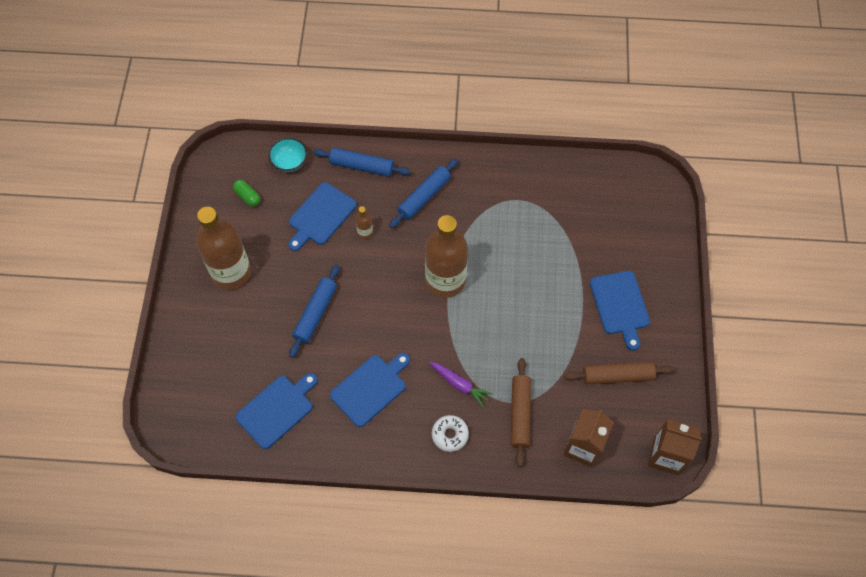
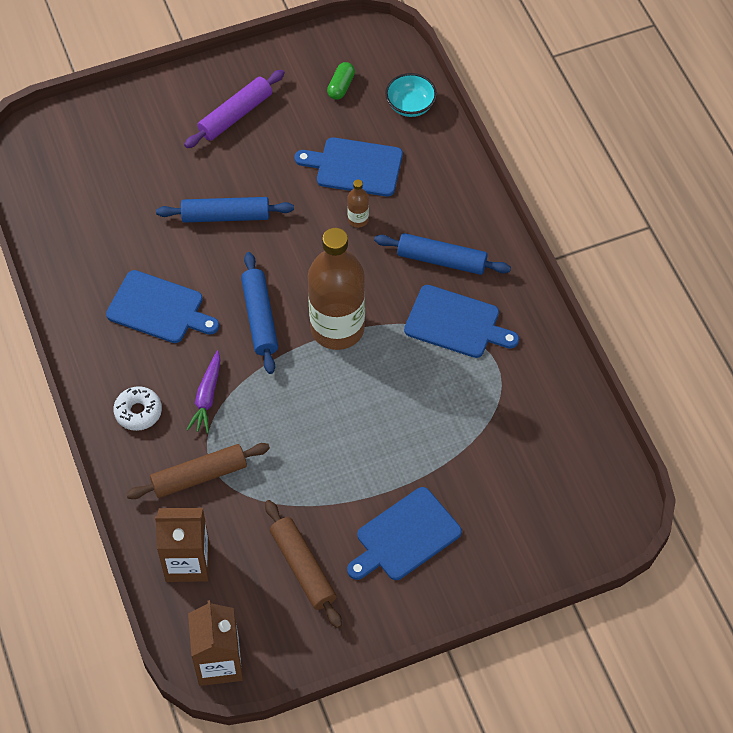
camera: 65 degrees right, 5 degrees down
(231, 272) = (235, 115): brown bottle -> purple rolling pin
(277, 409) = (91, 230): blue cutting board -> blue cutting board (456, 323)
(362, 166) = (447, 179): blue rolling pin -> blue rolling pin (260, 318)

